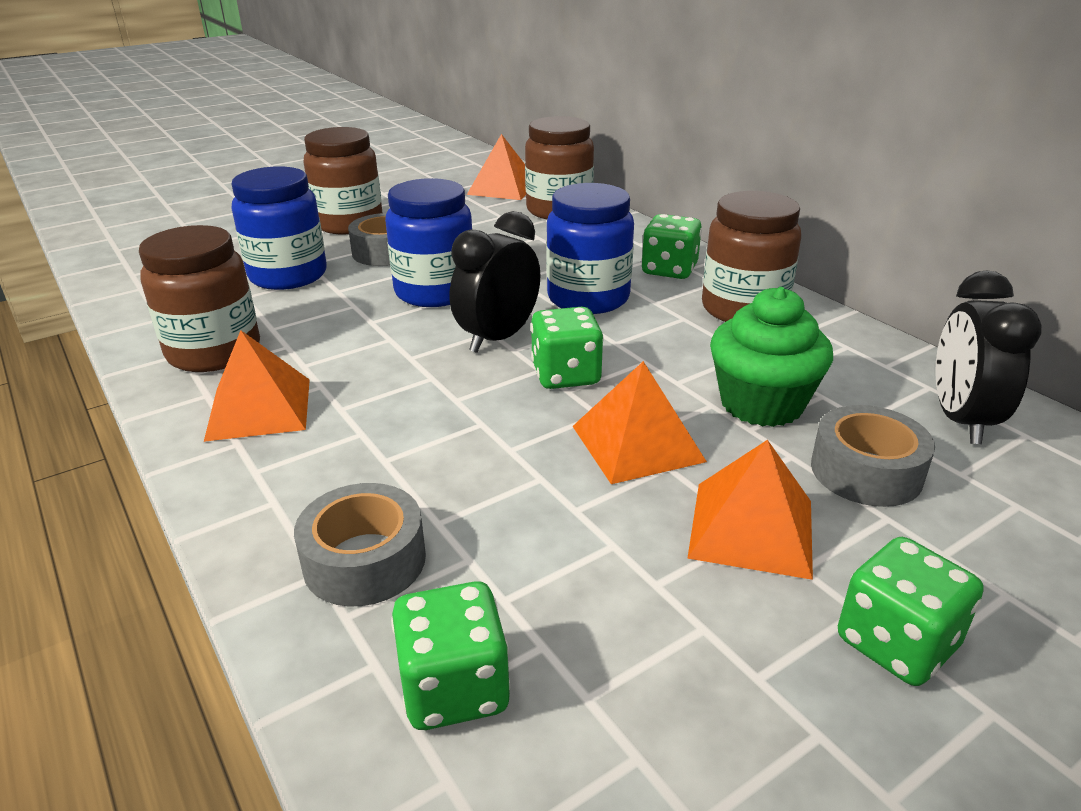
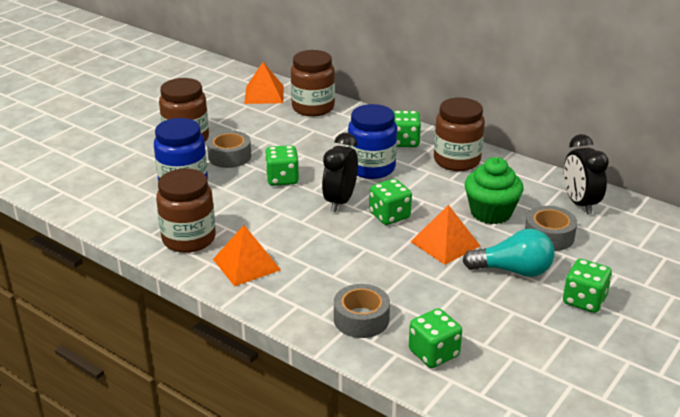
camera: 20 degrees left, 0 degrees up
(435, 292) = (282, 179): blue jar -> green dice
(752, 528) = (513, 270): orange pyramid -> turquoise light bulb

